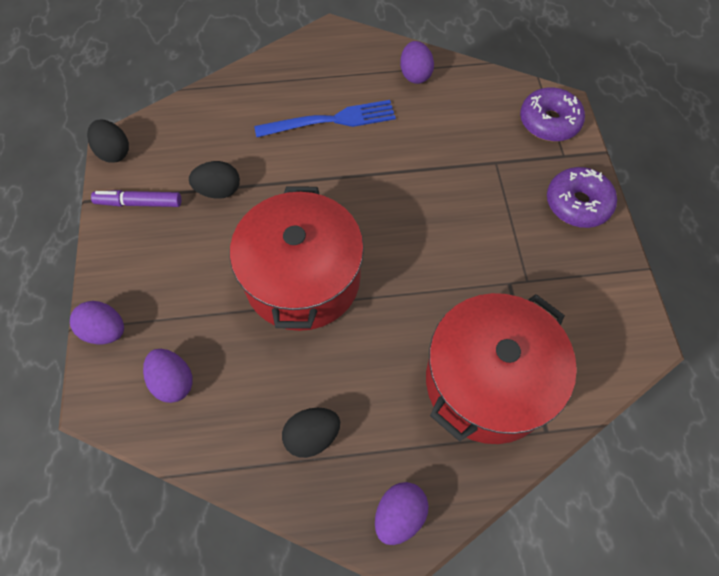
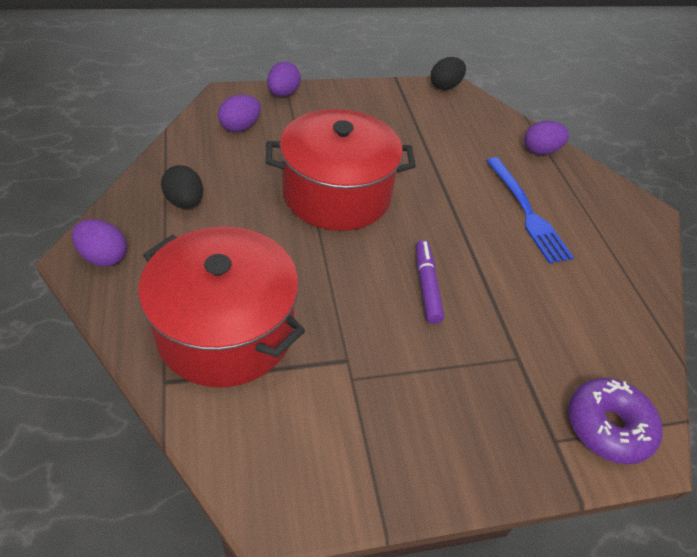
camera: 80 degrees right, 15 degrees down
(139, 203) = (399, 101): purple marker -> purple marker (426, 286)
(219, 191) = (421, 142): black egg -> none
(415, 75) = (623, 283): purple egg -> purple egg (540, 151)
(577, 204) = (477, 449): purple donut -> none

